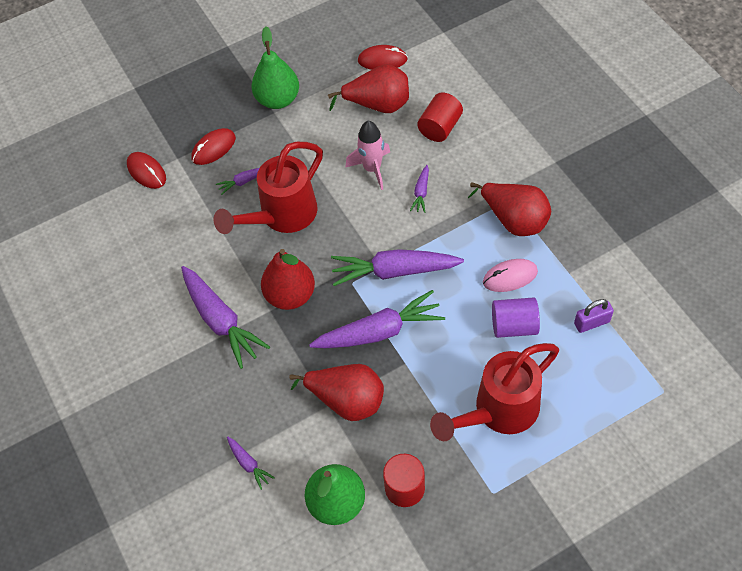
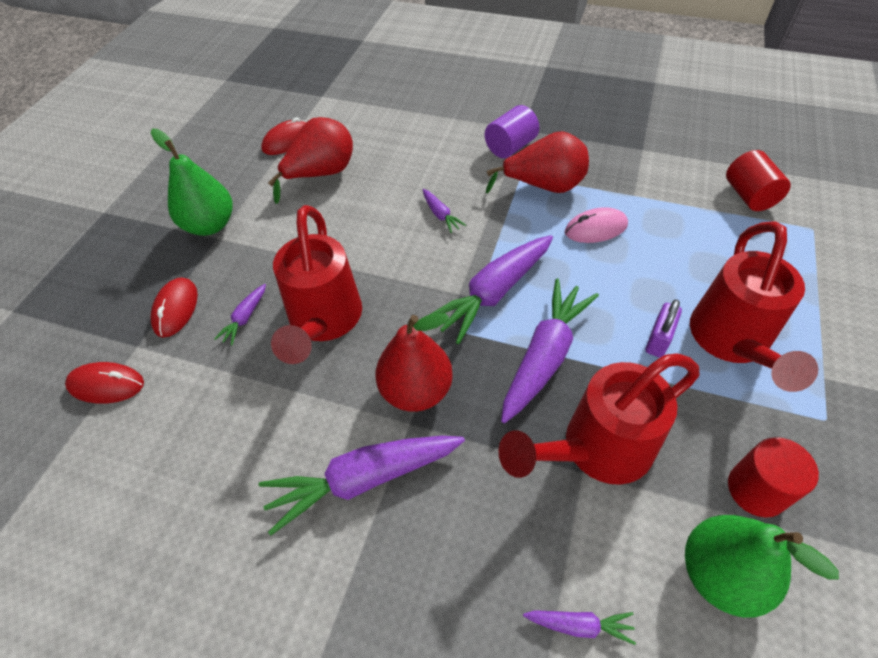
camera: 45 degrees left, 5 degrees down
(221, 321) = (364, 479): purple carrot -> purple carrot turned 150 degrees clockwise
(346, 400) = (595, 449): red pear -> red watering can
(372, 169) = (372, 224): pink rocket -> none
(440, 127) = (398, 159): red cylinder -> red cylinder (749, 196)
(510, 277) = (595, 229): pink mouse -> pink mouse turned 45 degrees clockwise
(514, 326) = (649, 263): purple cylinder -> purple cylinder (510, 147)
(591, 322) = (699, 218): purple padlock -> purple padlock (658, 339)

